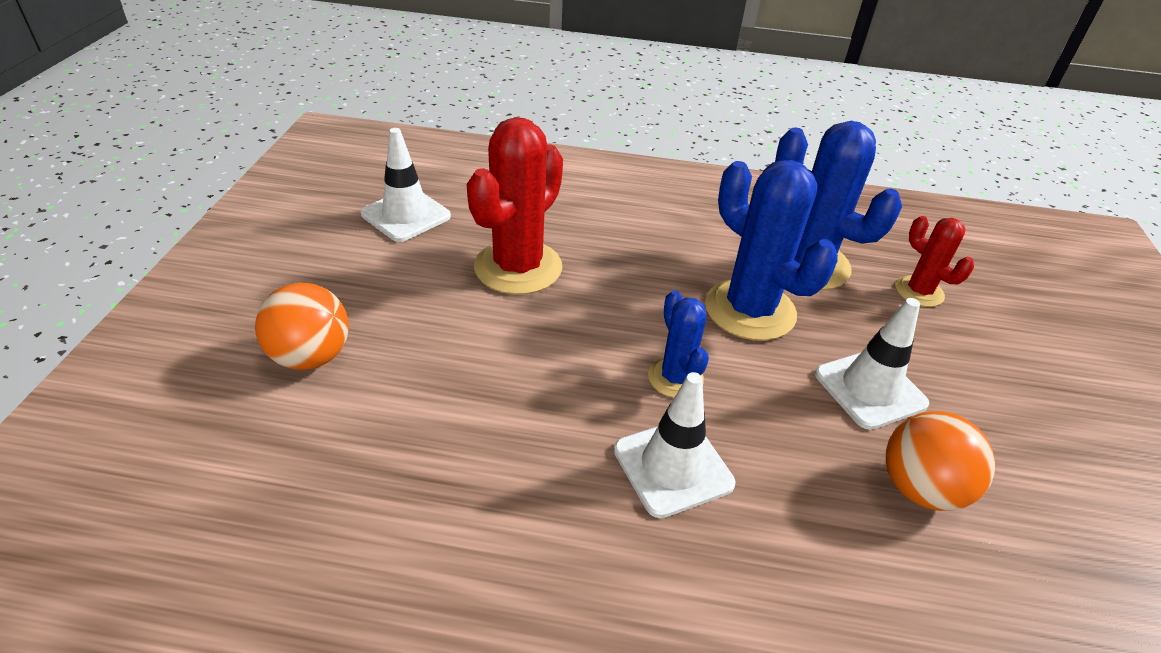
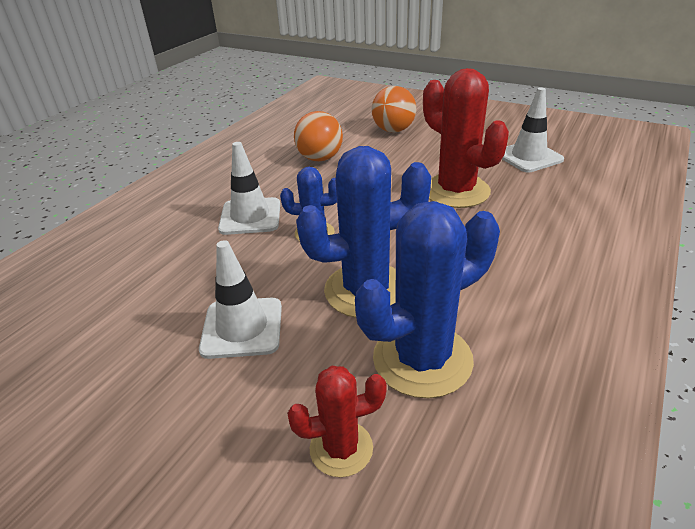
camera: 115 degrees right, 5 degrees down
(920, 488) = (150, 312): orange ball -> orange ball (320, 158)

